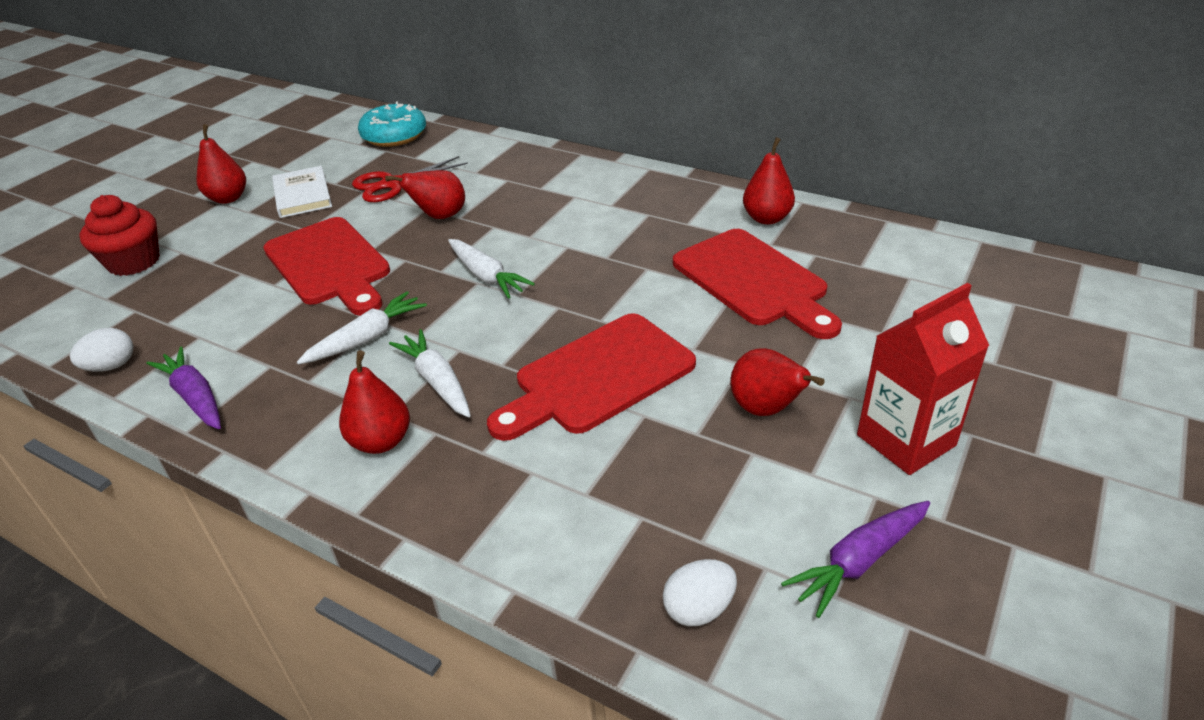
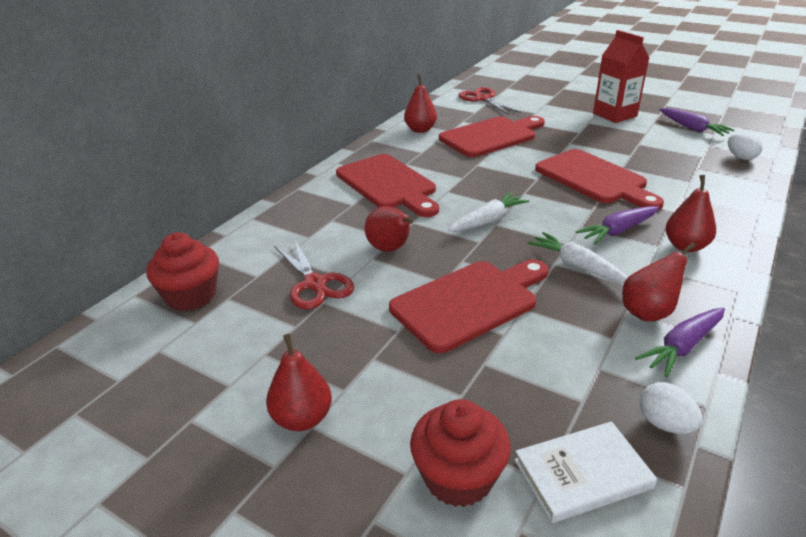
camera: 90 degrees left, 5 degrees down
(302, 195) = (317, 347): white book -> white book (582, 474)
(394, 136) = (191, 296): turquoise donut -> red cupcake
(437, 381) = (618, 231): white carrot -> purple carrot
(587, 205) = (388, 184): none -> red cutting board
(766, 409) = (605, 139): red pear -> red pear (648, 312)
(931, 273) = (483, 99): none -> red scissors

